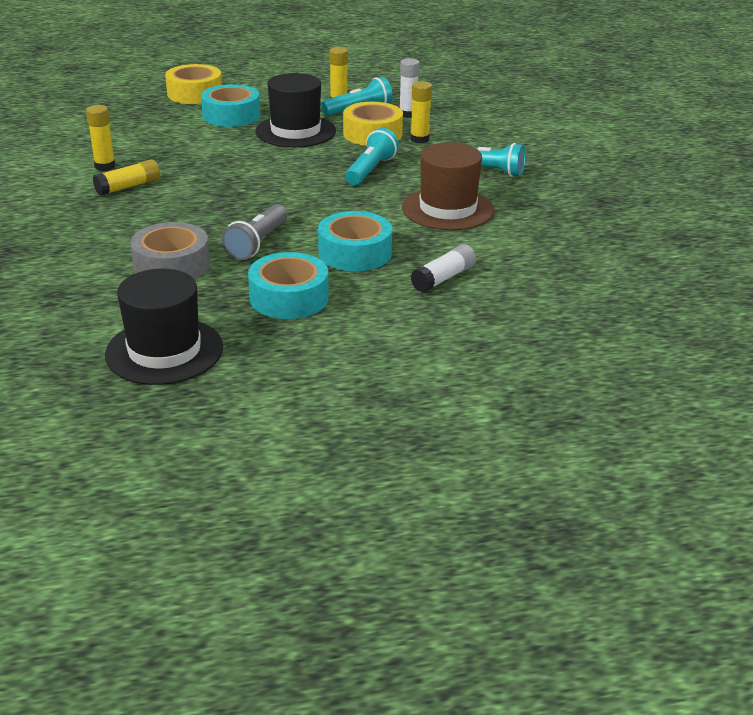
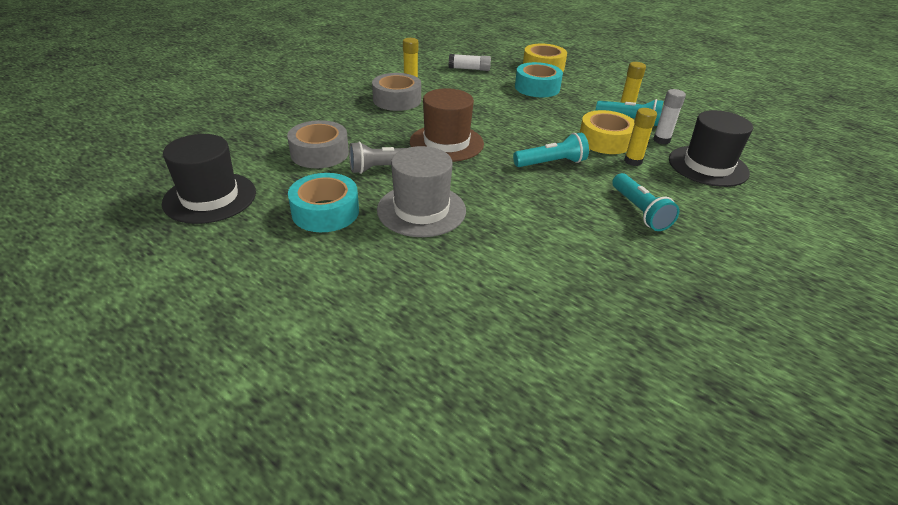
camera: 50 degrees right, 5 degrees up
(128, 187) = (397, 100): yellow glue stick -> grey tape
(295, 131) = (556, 114): black hat -> black hat (708, 166)
(355, 253) = (421, 210): turquoise tape -> grey hat
(443, 278) = (434, 267): white glue stick -> white glue stick (469, 69)
(448, 209) = (547, 221): brown hat -> brown hat (446, 143)

